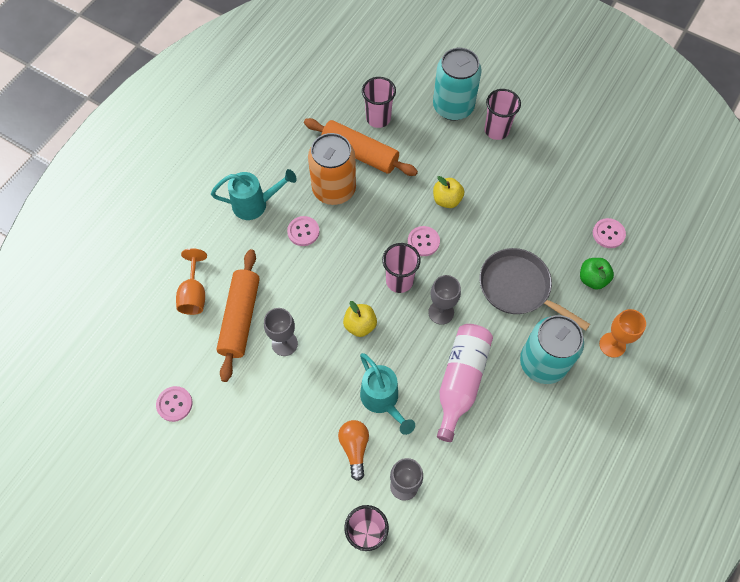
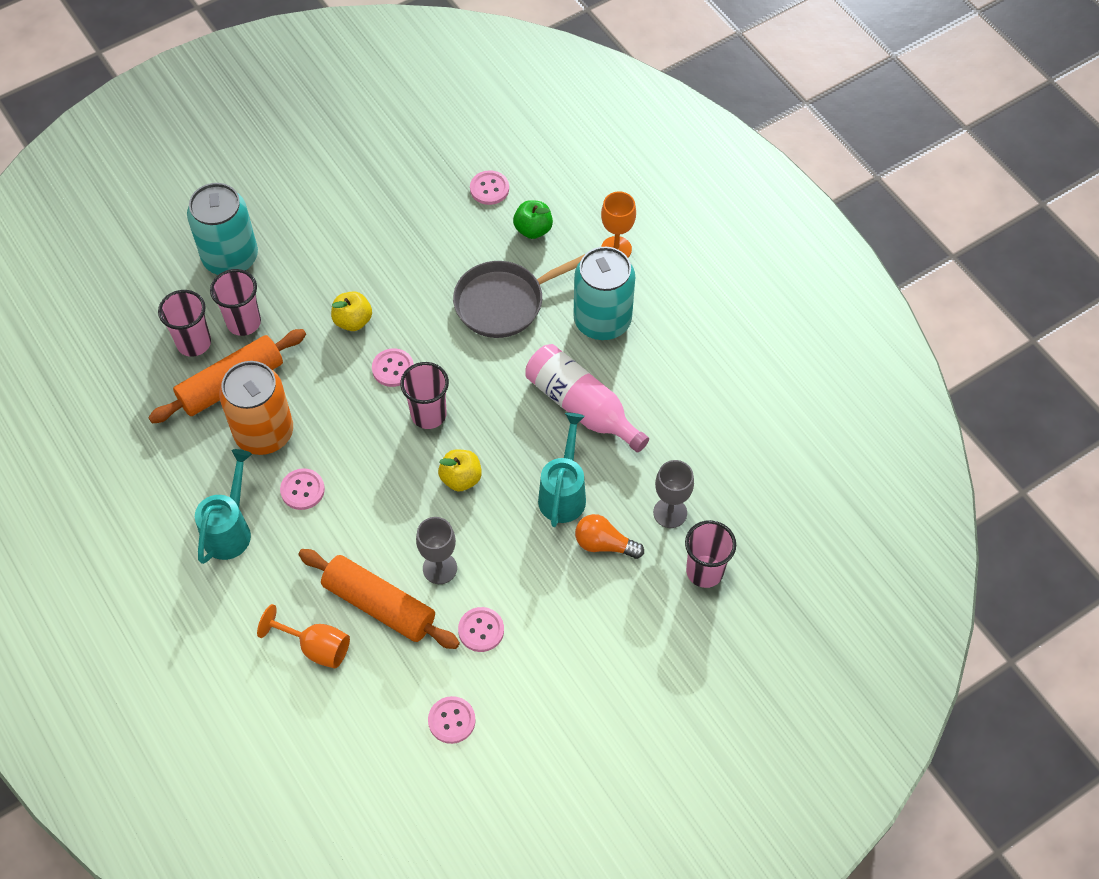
camera: 65 degrees left, 5 degrees down
(249, 392) = (481, 630): none -> pink button
(382, 400) = (563, 493): turquoise watering can -> turquoise watering can turned 75 degrees counterclockwise
(441, 312) = (491, 390): grey goblet -> none
(496, 130) = (292, 229): pink cup -> pink cup (244, 322)

